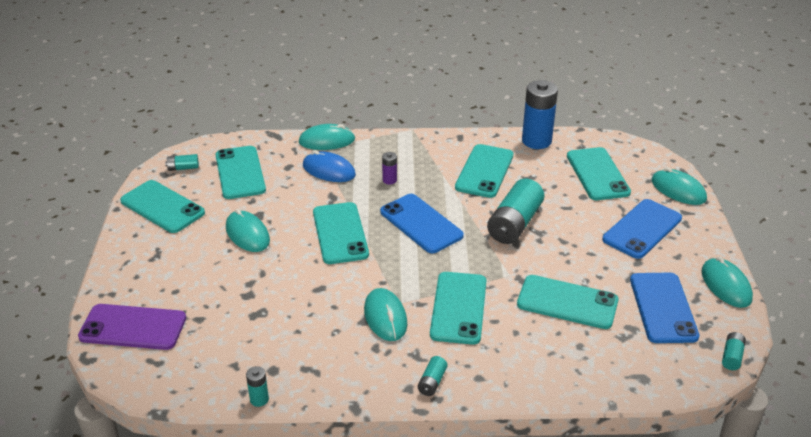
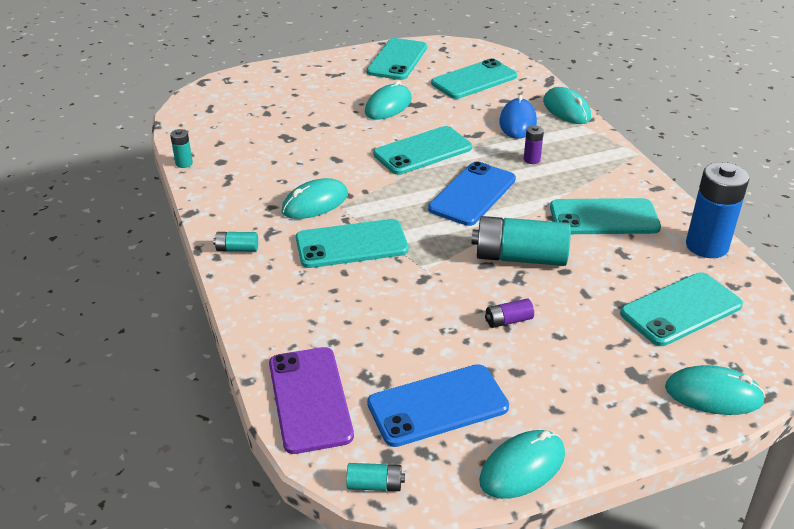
camera: 70 degrees right, 0 degrees up
(133, 327) = (243, 89): purple phone -> purple phone (309, 399)
(183, 168) = (458, 53): turquoise battery -> none
(567, 302) = (402, 320): turquoise phone -> none
(584, 250) = (508, 321): none -> purple battery
(642, 229) = (590, 367): blue phone -> none
(678, 190) = (713, 394): turquoise mouse -> turquoise mouse turned 75 degrees clockwise

